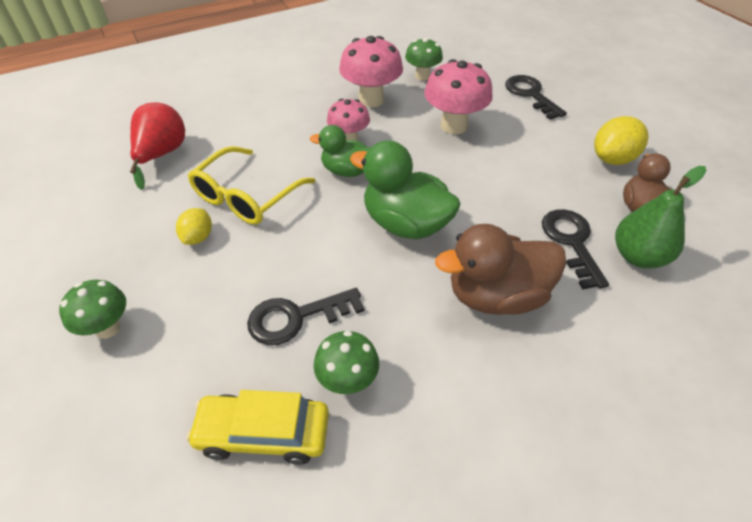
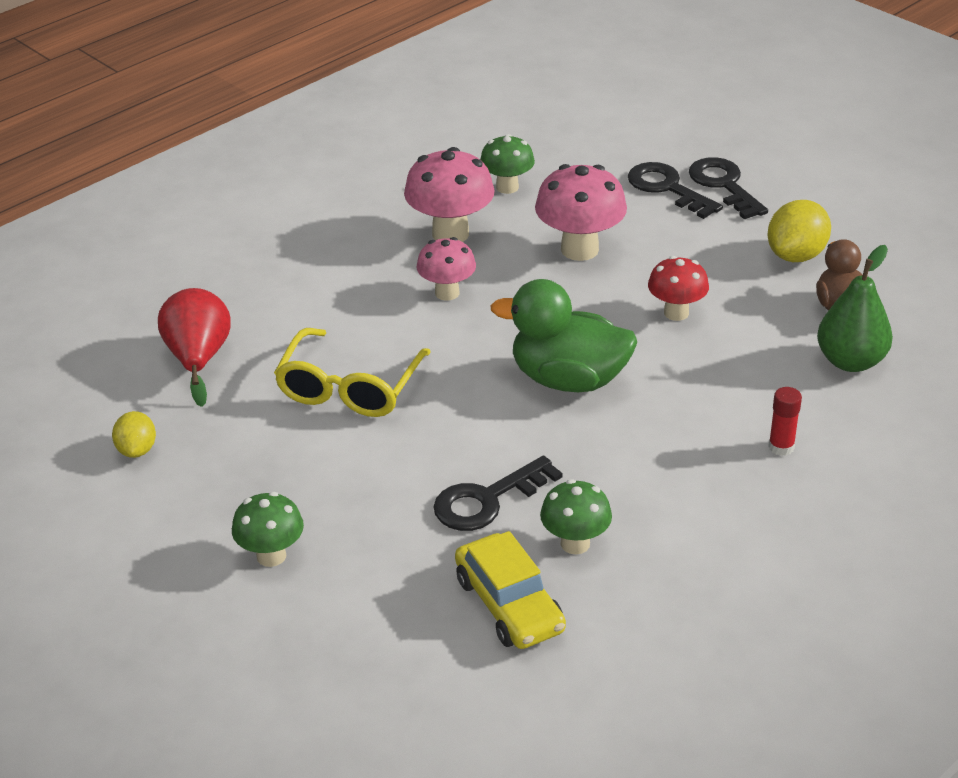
camera: 15 degrees left, 10 degrees down
(198, 237) = (316, 445): yellow lemon -> yellow lemon (137, 450)
(263, 433) = (509, 605): yellow car -> yellow car turned 105 degrees counterclockwise
(347, 171) = (464, 333): green duck -> none
(496, 296) = (704, 433): brown duck -> none
(507, 186) = (676, 313): none -> red mushroom
(559, 325) = (781, 447): none -> red glue stick
(571, 242) = (772, 361): black key -> black key (724, 185)

